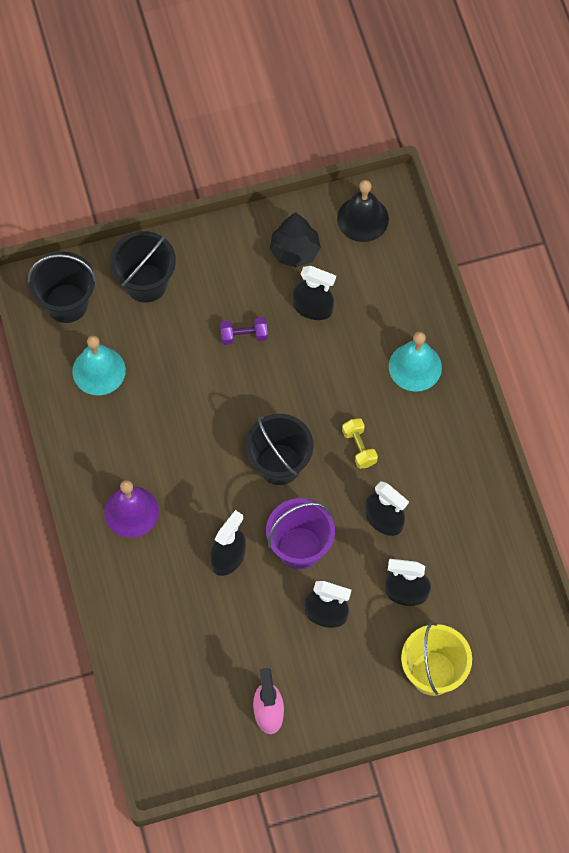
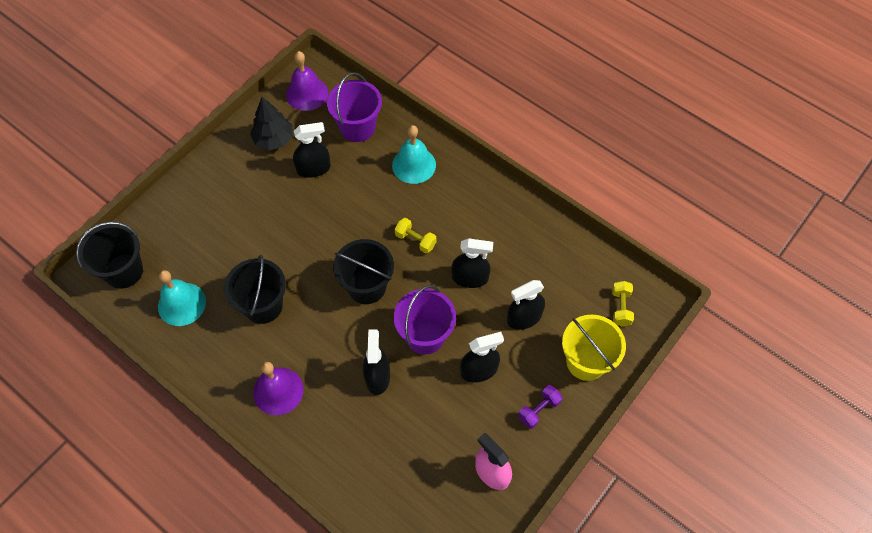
camera: 35 degrees left, 5 degrees down
(146, 283) = (177, 222): black bucket -> black bucket (263, 305)
(244, 335) = (276, 215): purple dumbbell -> purple dumbbell (539, 410)
(363, 218) = (307, 93): black bell -> purple bell
(387, 289) = (357, 127): none -> purple bucket
(508, 645) = (620, 308): none -> yellow dumbbell

